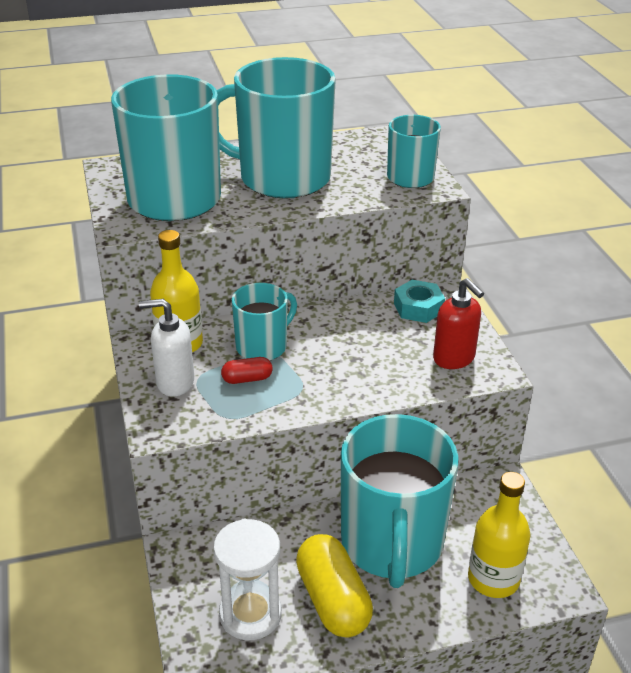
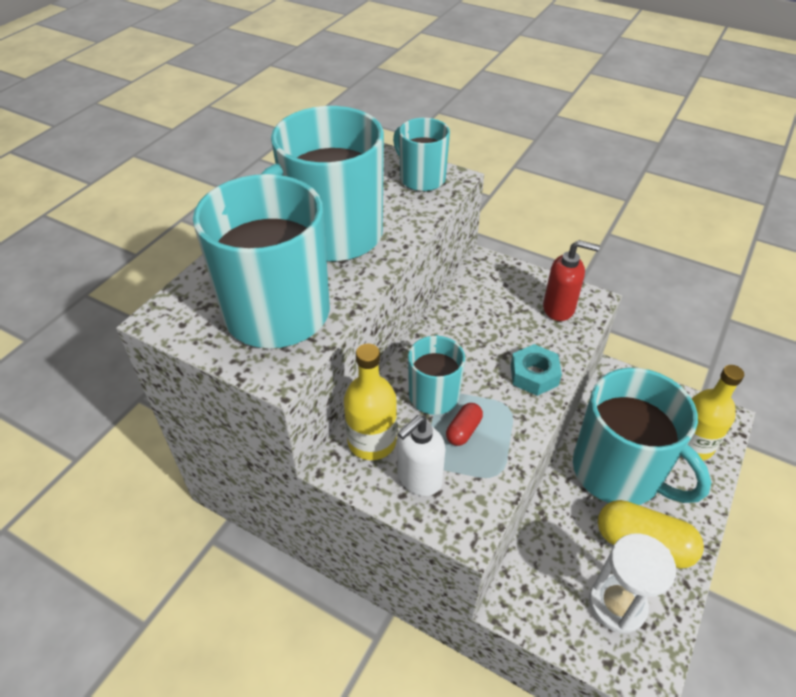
camera: 45 degrees left, 10 degrees up
(418, 307) = (485, 285): turquoise nut -> turquoise nut (534, 375)

